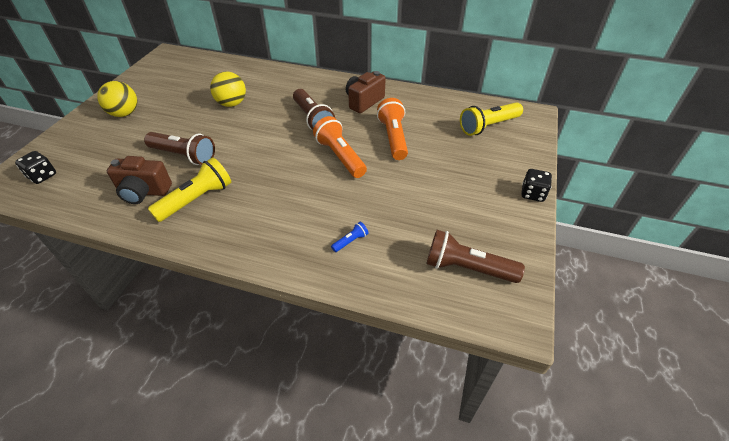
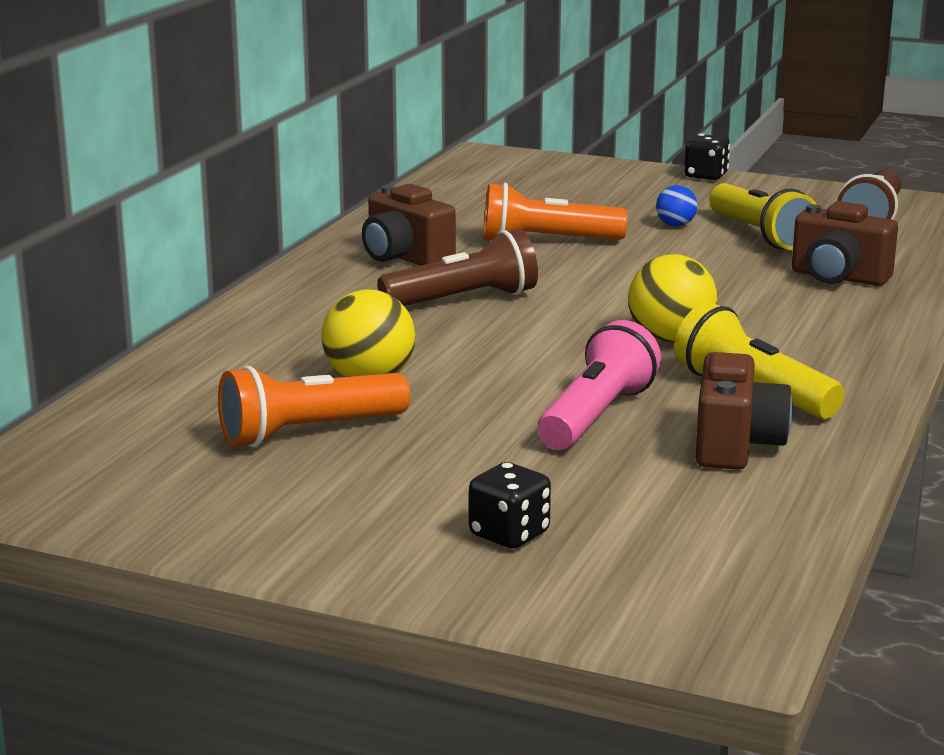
camera: 85 degrees left, 25 degrees down
(42, 176) = (683, 583): black dice -> black dice (509, 534)
(124, 113) = (378, 511): yellow ball -> yellow ball (670, 339)
(184, 155) = (596, 416): brown flashlight -> pink flashlight
(340, 156) = (606, 280): orange flashlight -> orange flashlight (308, 432)
(350, 241) = (838, 278): blue flashlight -> brown camera
(430, 180) = (675, 225): none -> blue ball
(488, 126) = (519, 182): yellow flashlight -> yellow flashlight (760, 235)

